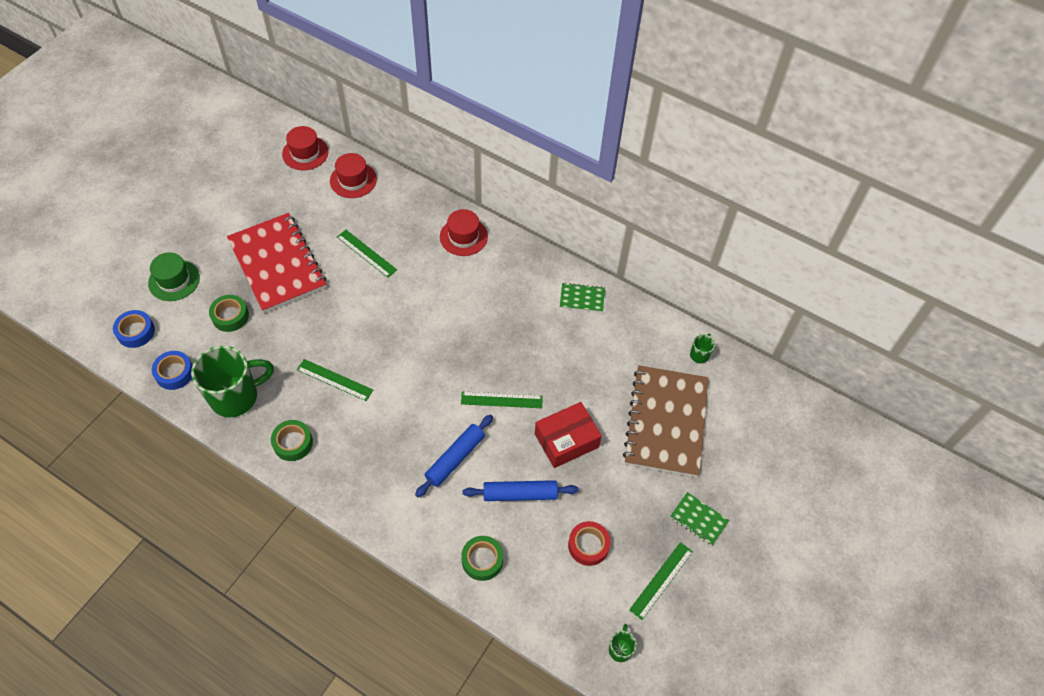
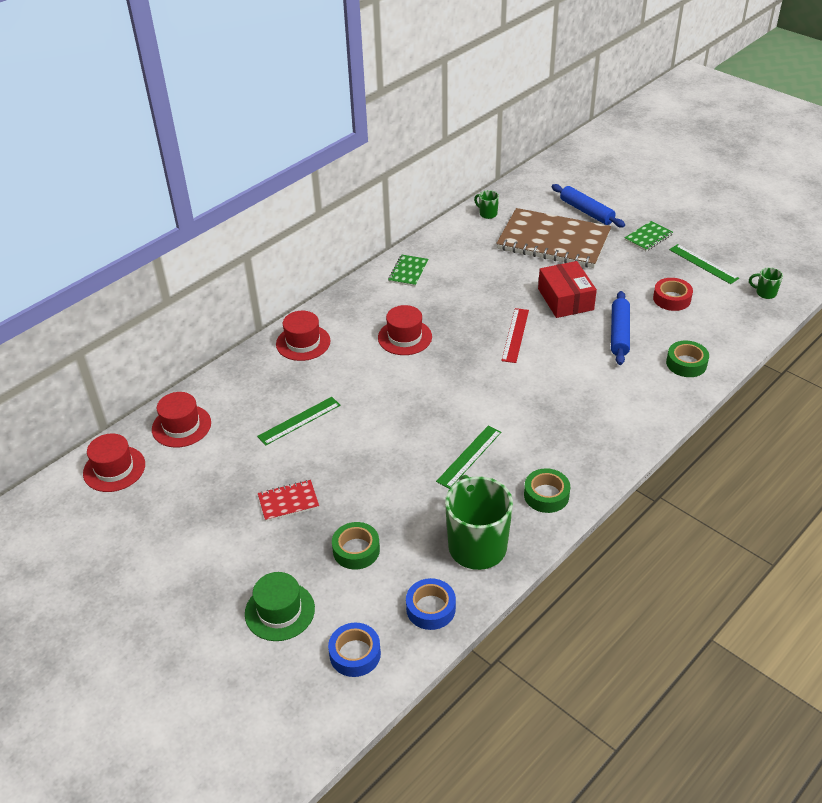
camera: 75 degrees left, 15 degrees down
(277, 264) = (288, 502): red notebook -> red notebook, size x0.42
(455, 458) = (577, 372): blue rolling pin -> blue rolling pin (586, 212)
(483, 310) = (405, 337): none -> red hat
(501, 400) = (515, 335): green ruler -> red ruler

